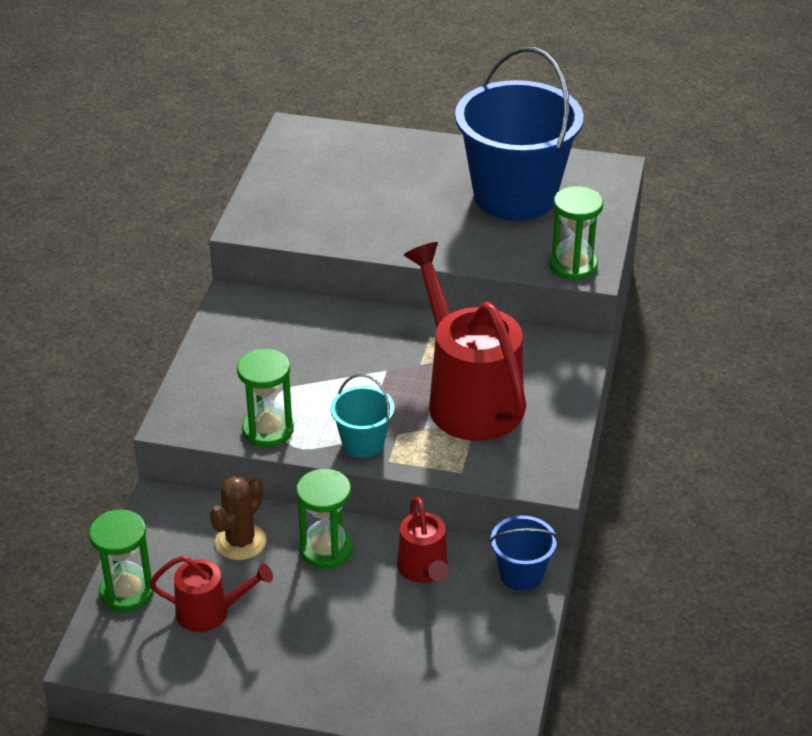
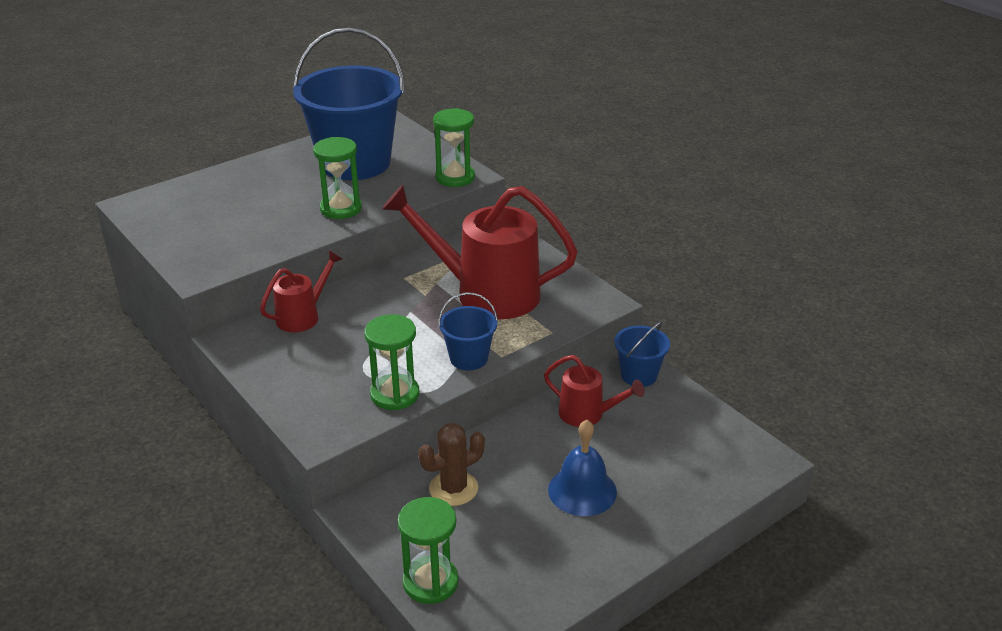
camera: 50 degrees left, 5 degrees down
(211, 612) = (508, 544): red watering can -> red watering can (303, 316)
(240, 542) = (453, 488): brown cactus -> brown cactus turned 75 degrees clockwise
(320, 622) = (582, 490): none -> blue bell
(326, 549) = (514, 449): green hourglass -> green hourglass (341, 208)
(363, 443) = (469, 358): turquoise bucket -> blue bucket

